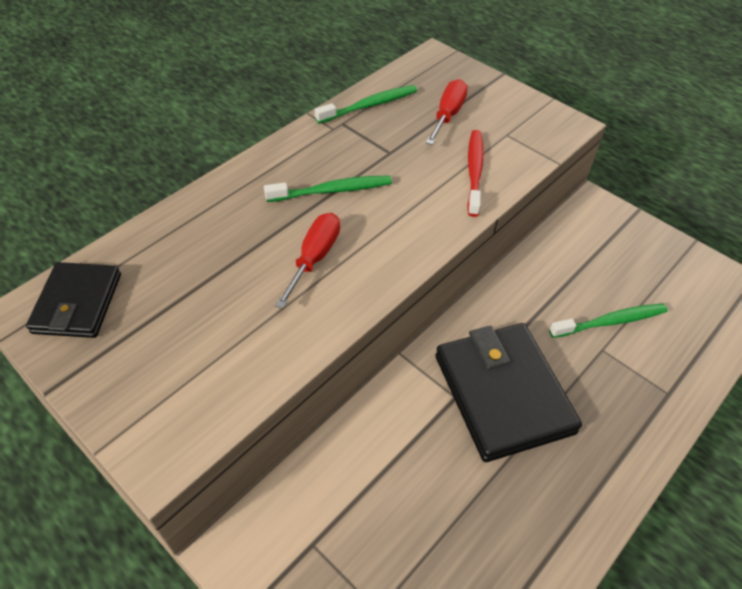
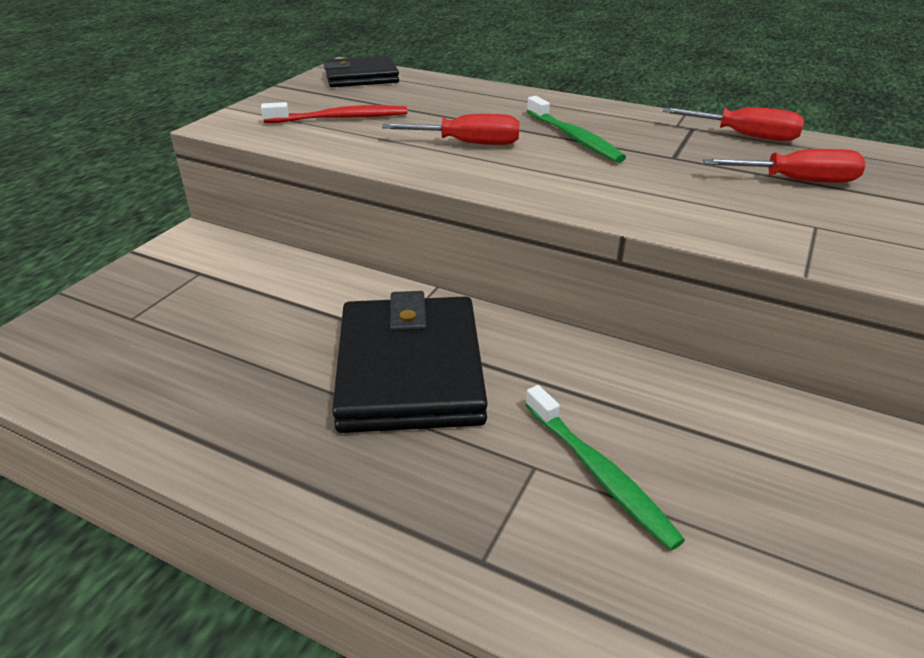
camera: 75 degrees right, 15 degrees down
(369, 105) = (745, 136): green toothbrush -> red screwdriver
(474, 171) = (701, 210): red toothbrush -> red toothbrush (340, 118)
(503, 394) = (410, 370): black wallet -> black wallet turned 60 degrees counterclockwise

